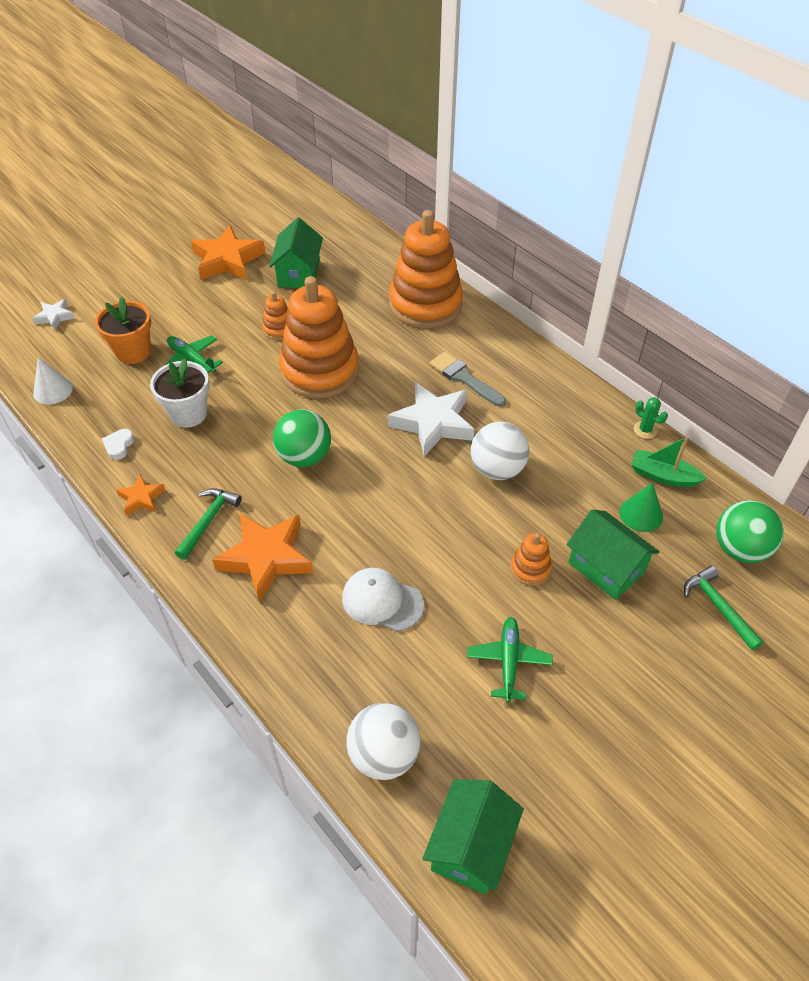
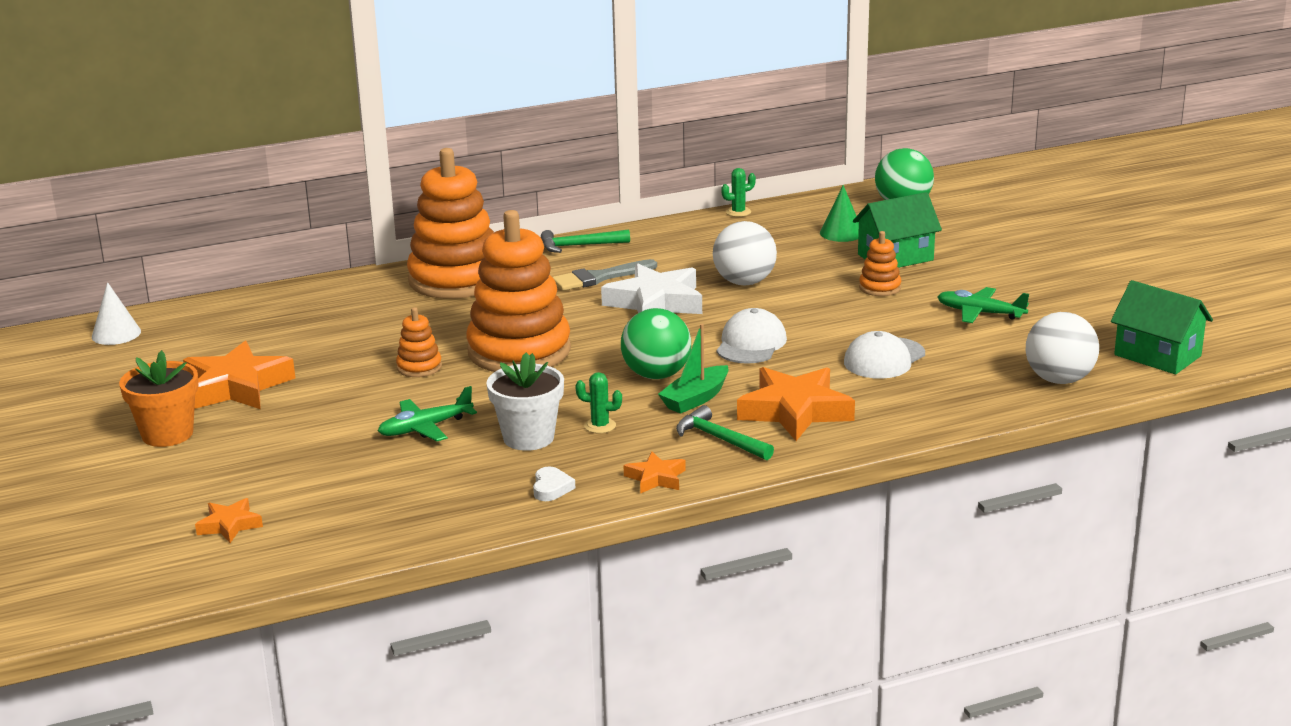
camera: 70 degrees left, 25 degrees down
(53, 390) = (399, 532): white cone -> white cone (116, 334)
(55, 317) = (229, 525): white star -> orange star
(119, 446) = (551, 488): white heart -> white heart turned 120 degrees counterclockwise
(133, 351) = (370, 467): orange flower pot -> orange flower pot (167, 434)
(214, 446) = (600, 426): none -> green cactus
(299, 273) = (318, 343): green house -> none
(379, 501) = (751, 344): none -> white cap
(663, 476) = (801, 216): green boat -> green boat (695, 399)
(718, 607) = (960, 224): green hammer -> green hammer (580, 246)

